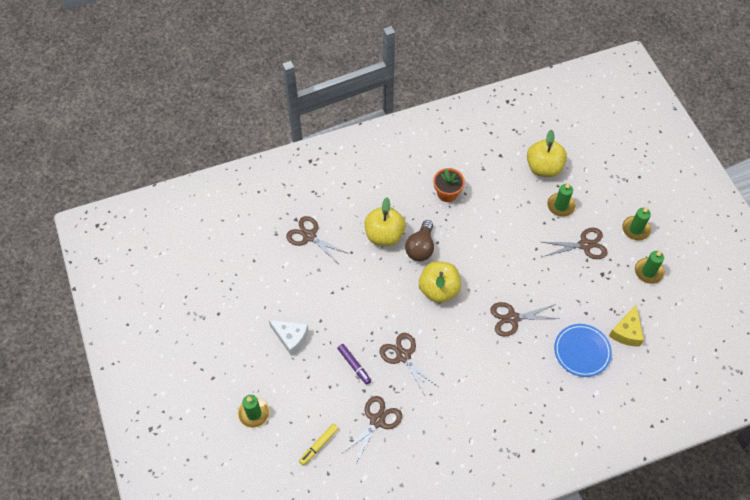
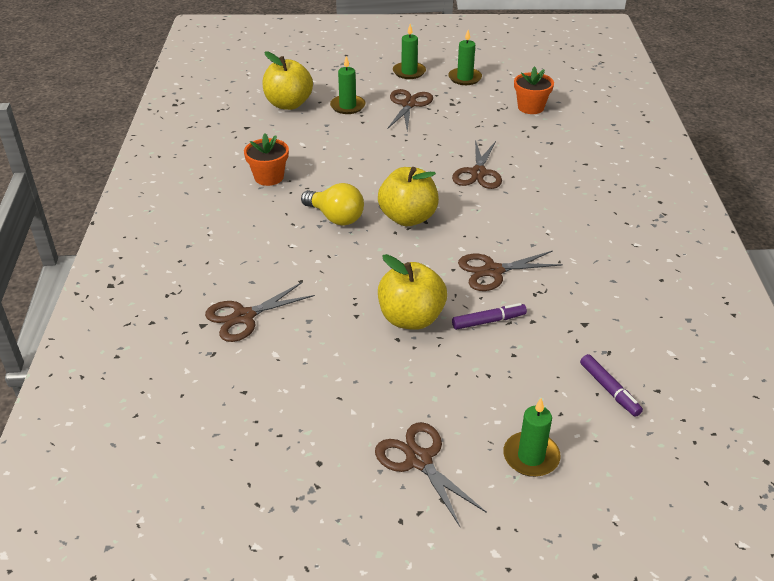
camera: 70 degrees left, 20 degrees down
(291, 338) = (411, 379): white cheese -> none
(319, 445) = (609, 389): yellow marker -> purple marker
(377, 421) = (585, 319): brown scissors -> brown scissors (419, 460)
(384, 235) = (294, 243): yellow apple -> yellow apple (411, 318)
(420, 248) = (335, 217): brown light bulb -> yellow light bulb
(582, 351) = (543, 139): blue plate -> none
(626, 332) = (530, 107): yellow cheese -> orange flower pot

